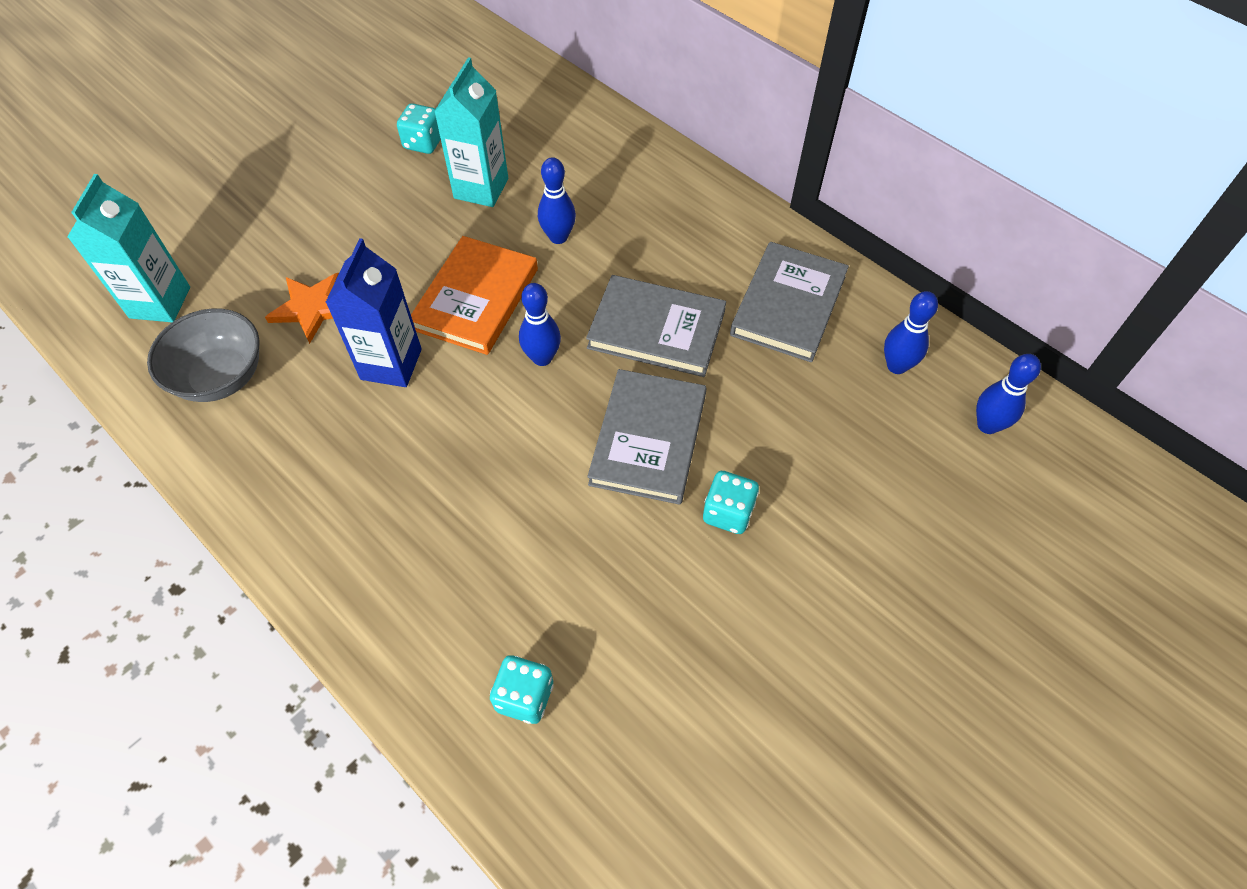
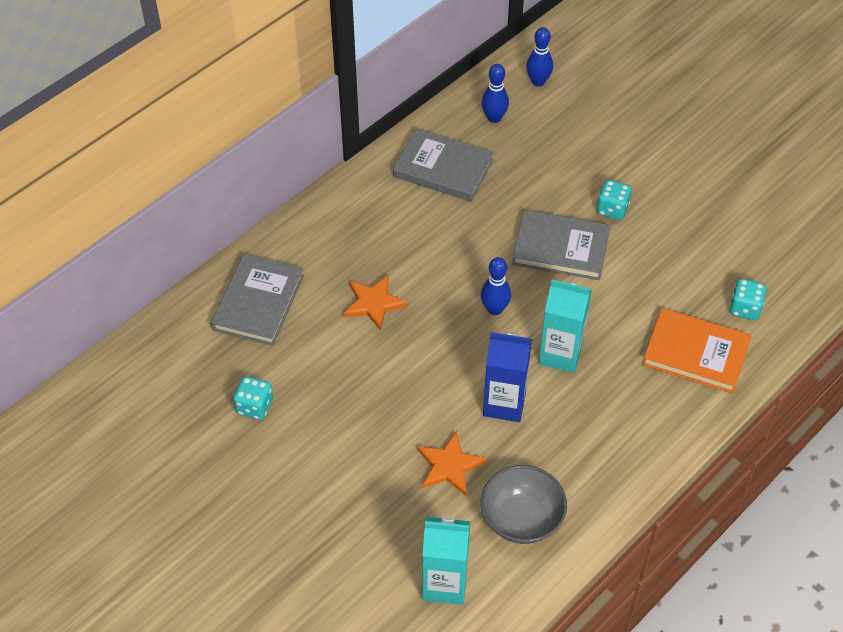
camera: 90 degrees left, 5 degrees down
(476, 299) = (439, 354): orange book -> orange book (695, 353)
(481, 188) = (316, 358): turquoise carton -> turquoise carton (560, 354)
(558, 237) = (374, 303): blue bowling pin -> orange star
(656, 330) = (467, 242): grey book -> grey book (258, 302)

